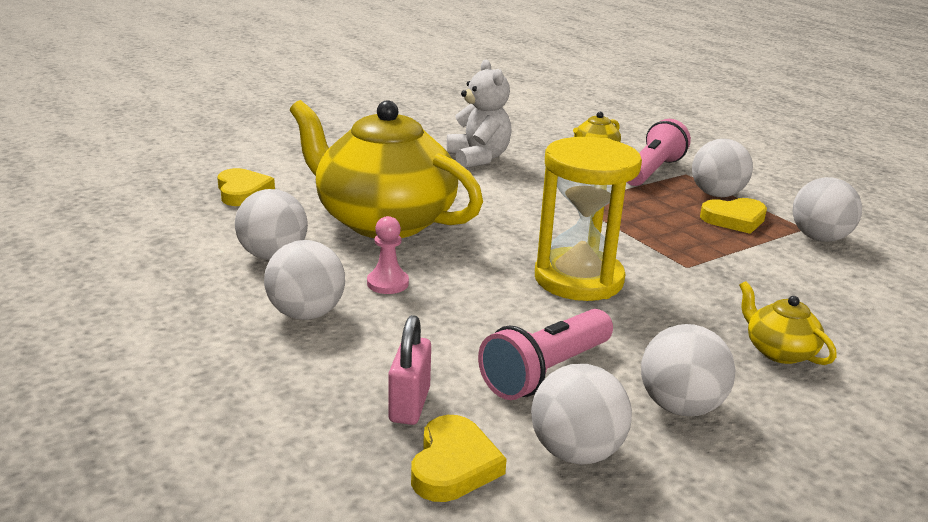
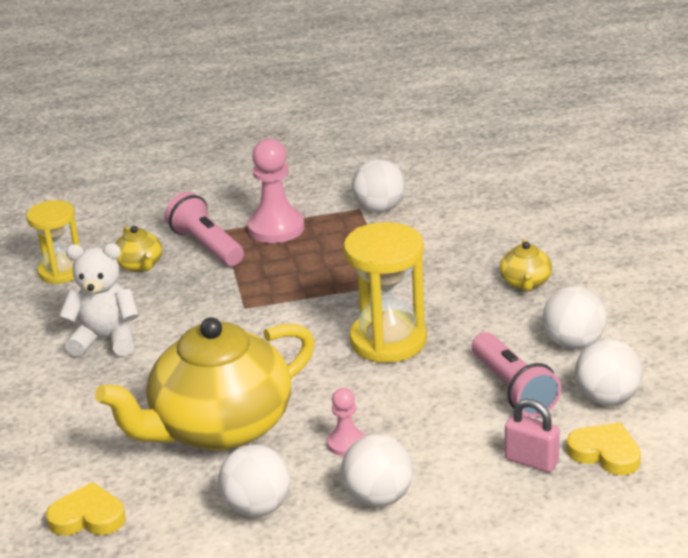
camera: 65 degrees left, 5 degrees up
(557, 128) = (61, 271): none -> yellow hourglass
(717, 194) = (276, 228): white ball -> pink pawn
(734, 219) = (327, 235): yellow heart -> none
(778, 351) = (525, 283): yellow teapot -> yellow teapot turned 75 degrees counterclockwise

